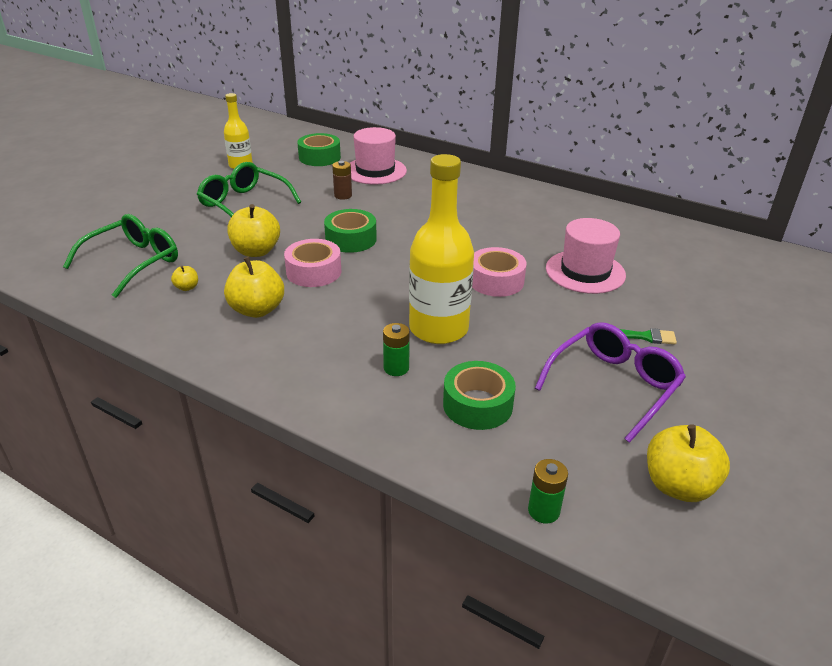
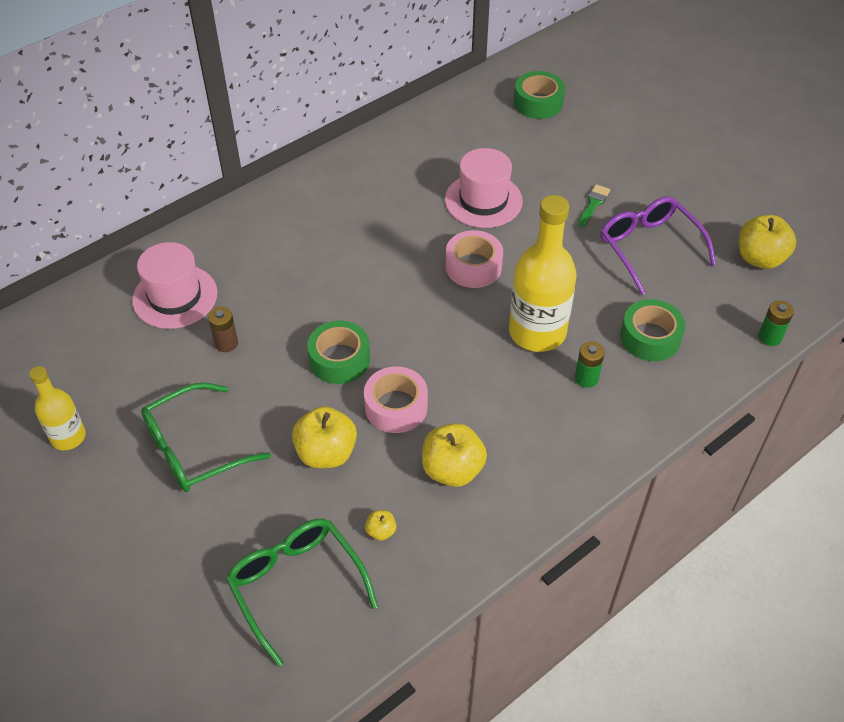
camera: 70 degrees left, 15 degrees up
(319, 157) = (97, 344): green tape -> green tape (538, 103)

